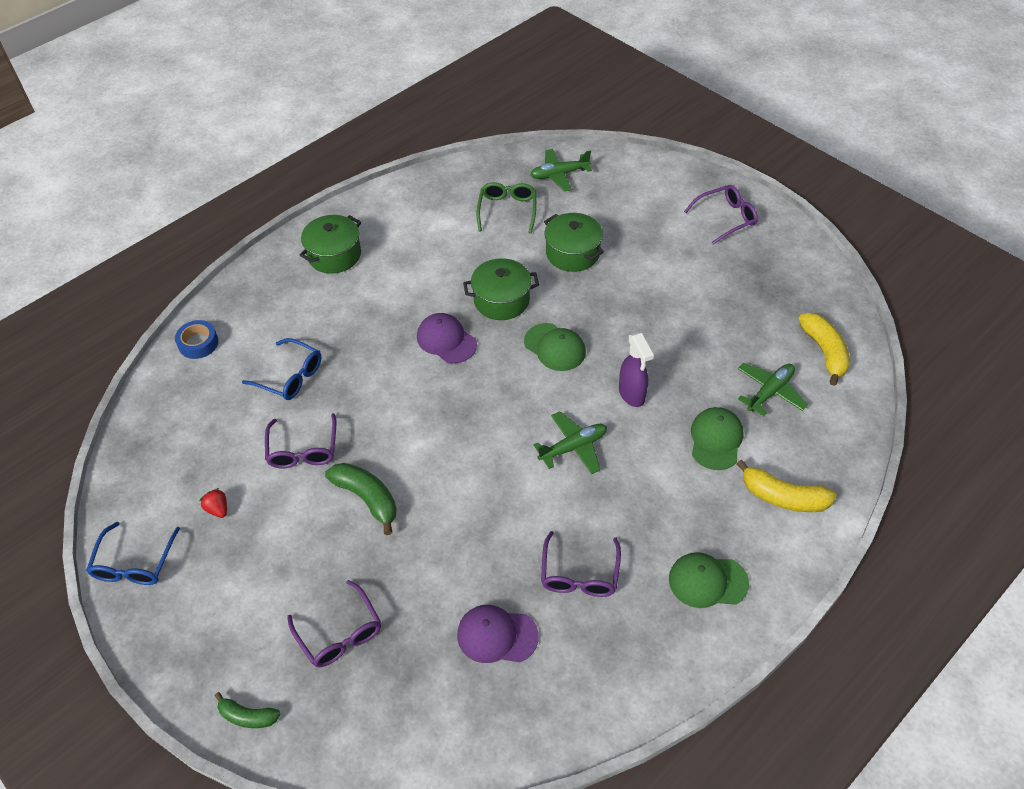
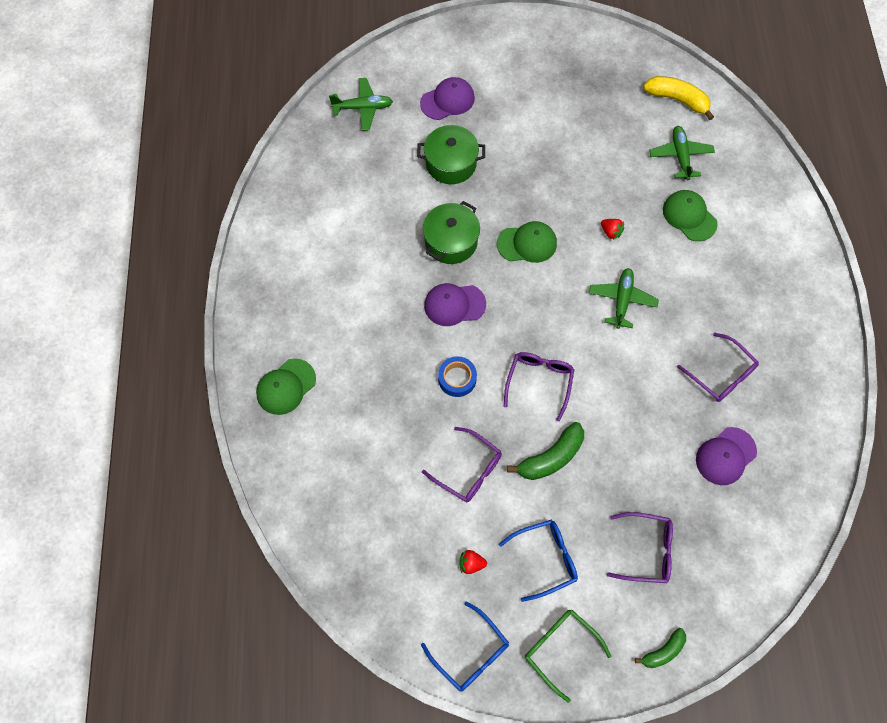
camera: 50 degrees left, 15 degrees up
(198, 343) = (288, 476): blue tape -> blue tape (457, 379)
(290, 376) = (388, 432): blue glasses -> blue glasses (545, 559)
(334, 255) = (289, 316): green pot -> none
(367, 498) = (551, 457): green banana -> green banana turned 150 degrees clockwise
(507, 210) = (365, 169): green glasses -> green glasses (560, 649)
(559, 174) = (363, 108): green plane -> green plane turned 120 degrees counterclockwise
(627, 214) = (447, 100): none -> purple cap
(632, 395) = (611, 232): purple spray bottle -> red strawberry
(707, 581) = (785, 309): green cap -> green cap (286, 387)
(726, 218) = (513, 49): purple glasses -> purple glasses (539, 382)
(783, 497) = (762, 218): yellow banana -> none

